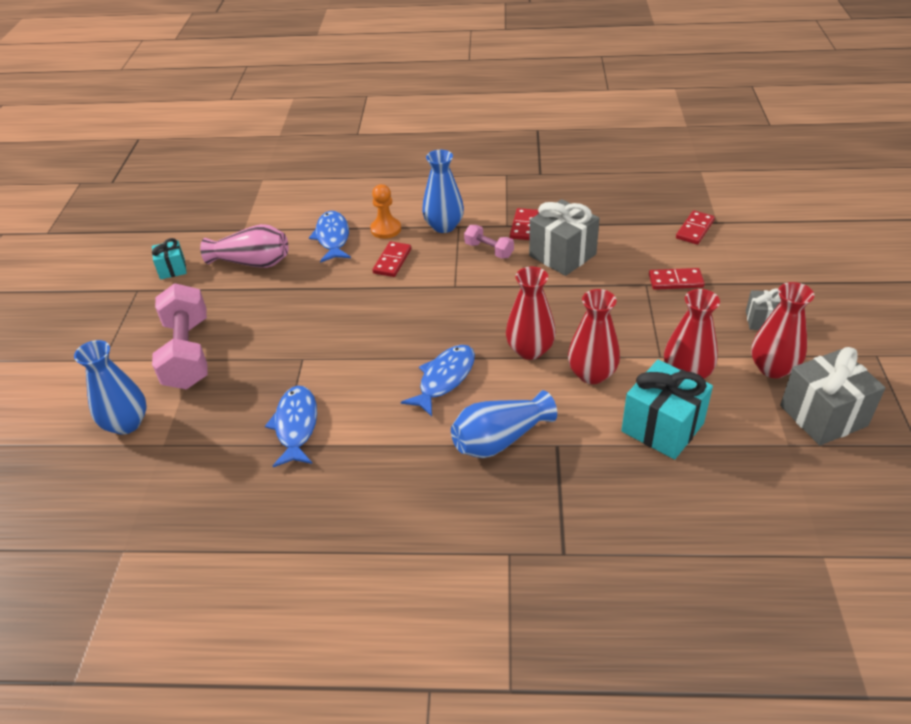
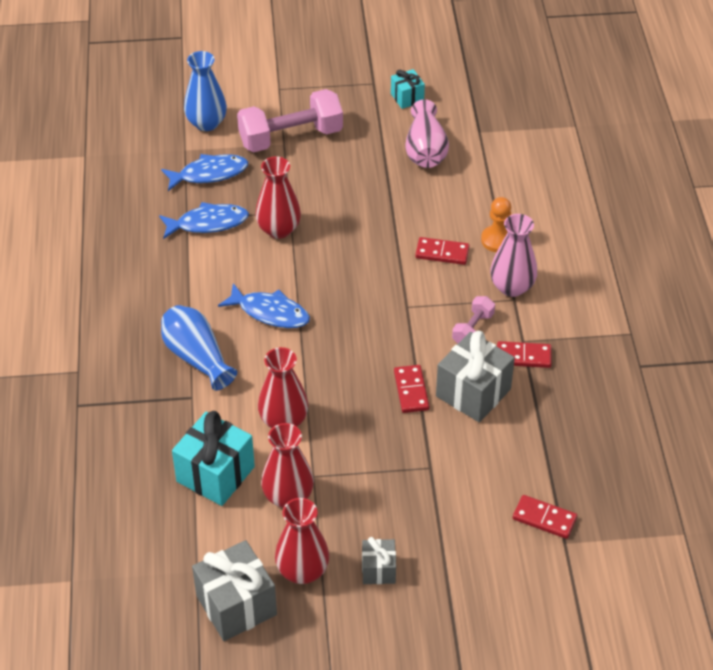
camera: 80 degrees right, 5 degrees up
(332, 238) = (476, 201): blue fish -> blue fish (209, 174)
(444, 226) = (512, 287): blue vase -> pink vase
(530, 350) = (314, 372): red vase -> red vase (279, 229)
(675, 281) = (439, 494): red domino -> red domino (411, 390)

